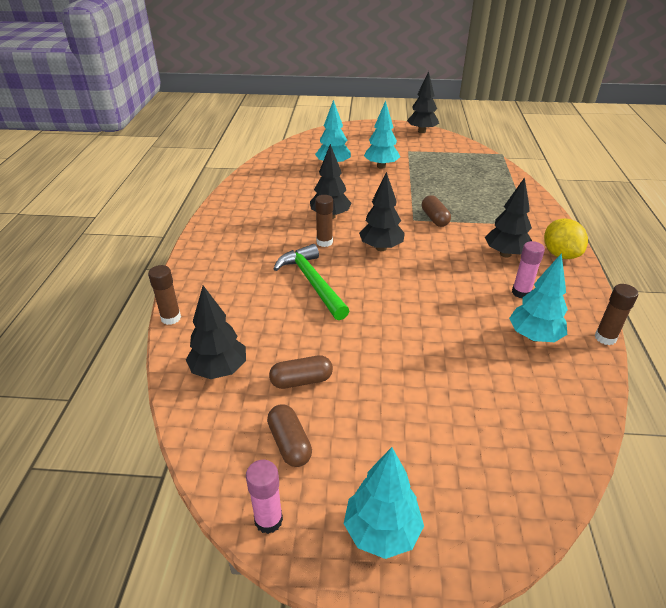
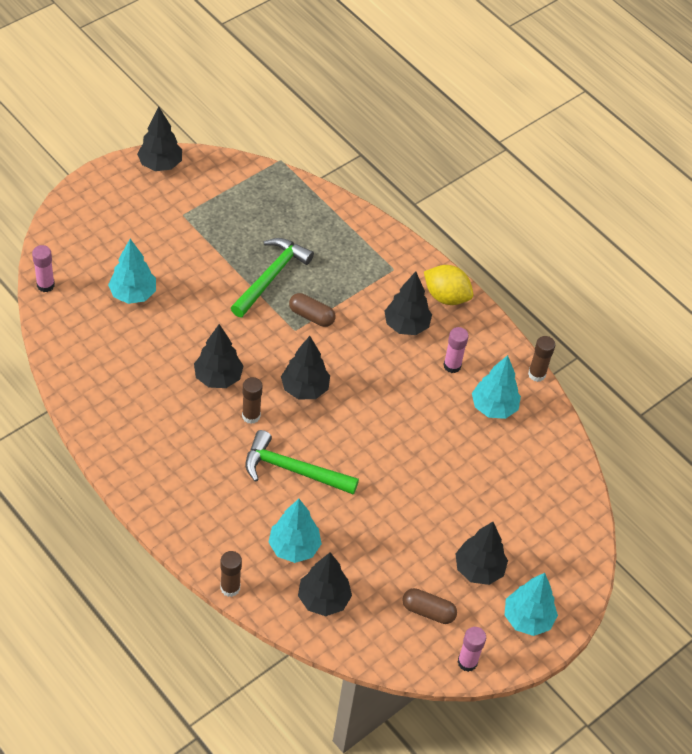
camera: 50 degrees left, 15 degrees up
(292, 145) = (45, 285): none -> pink glue stick
(301, 380) = (385, 563): brown capsule -> none
(380, 445) = (478, 569): none -> black tree
(381, 166) = (183, 263): turquoise tree -> turquoise tree (294, 547)
(430, 192) = (271, 276): none -> green hammer

